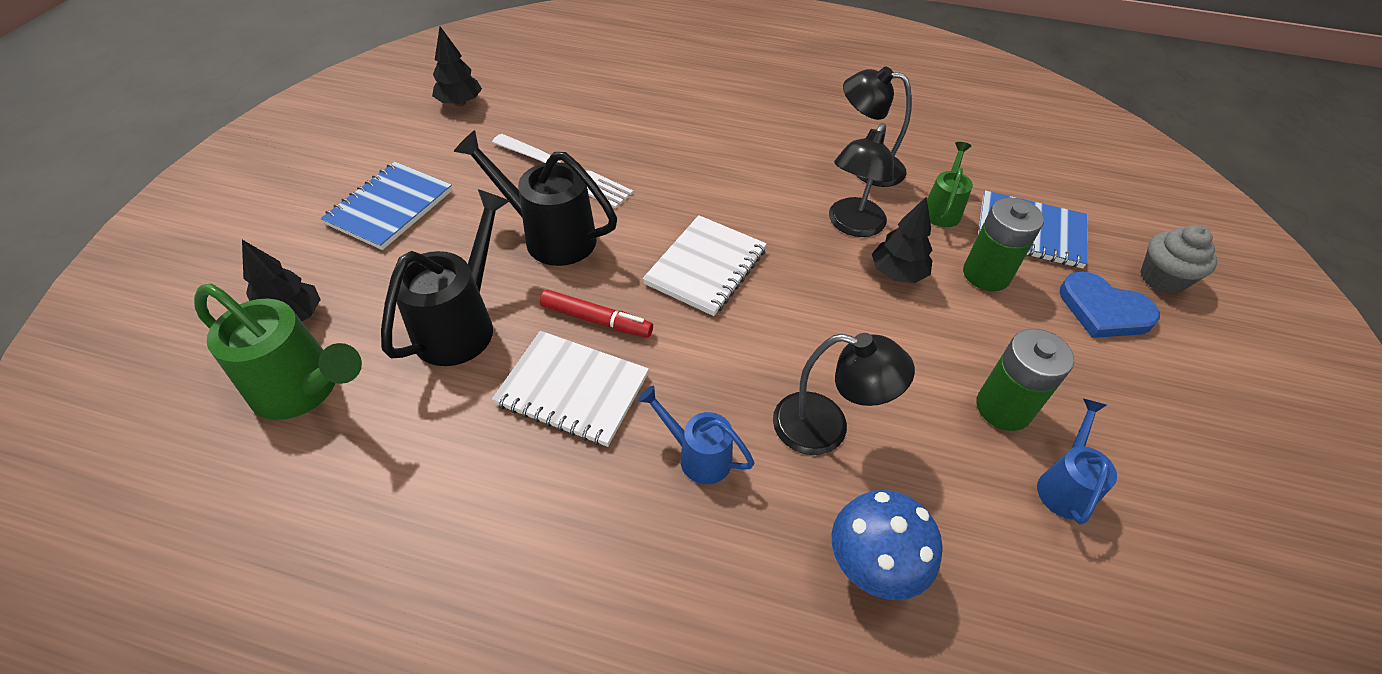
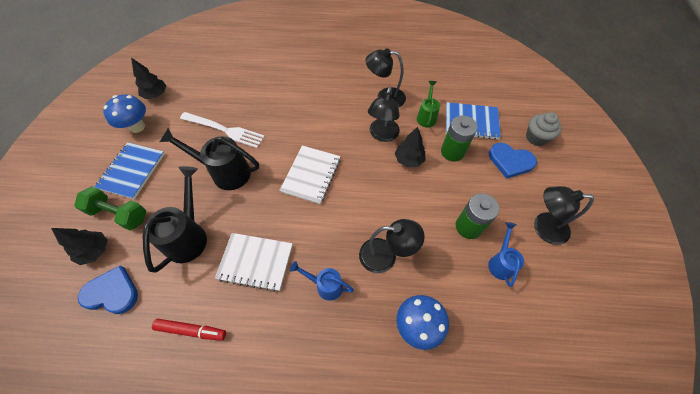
camera: 10 degrees left, 10 degrees up
(303, 389) = (112, 292): green watering can -> blue heart
(350, 268) = (119, 214): none -> green dumbbell
(416, 144) = (137, 127): none -> blue mushroom
(596, 320) = (260, 218): red marker -> red marker (191, 330)
(1163, 438) = (543, 227): none -> black lamp

